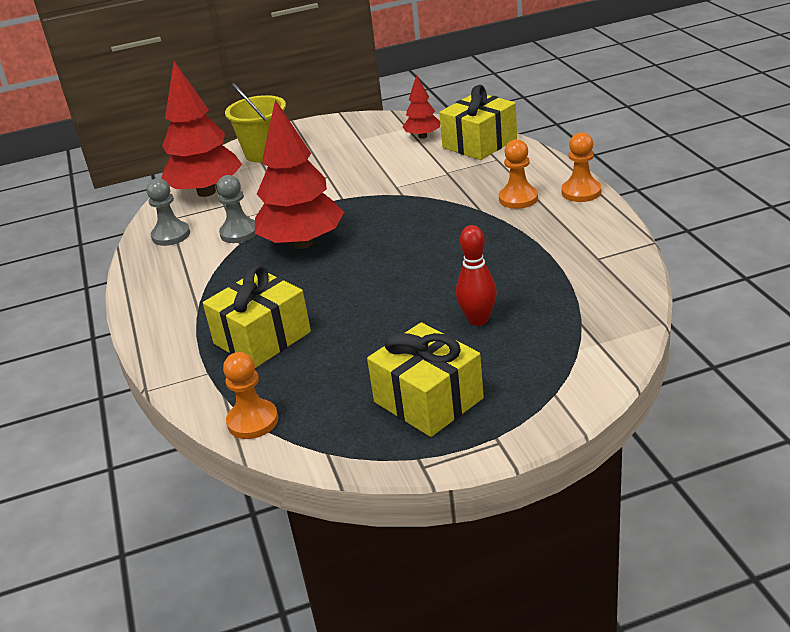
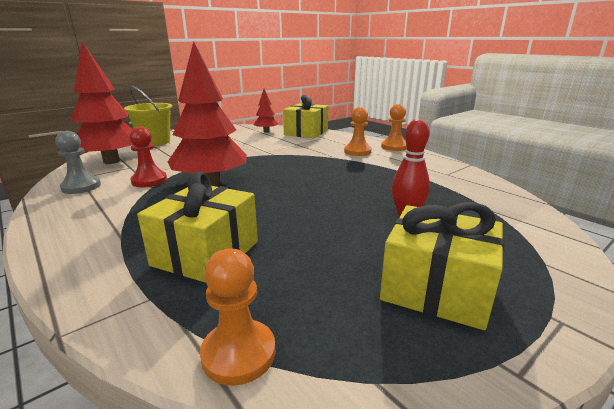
camera: 25 degrees left, 10 degrees down
(239, 232) = (149, 181): grey pawn -> red pawn

